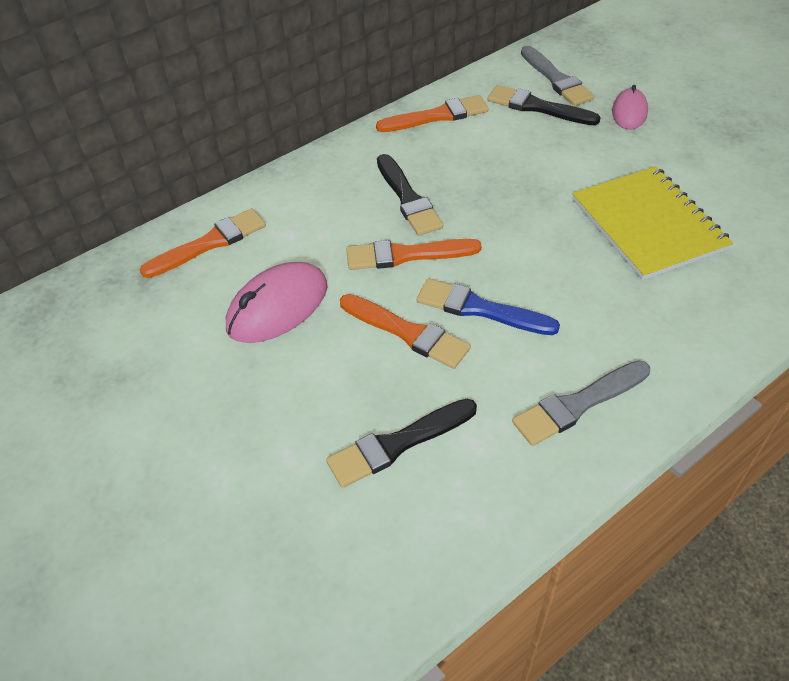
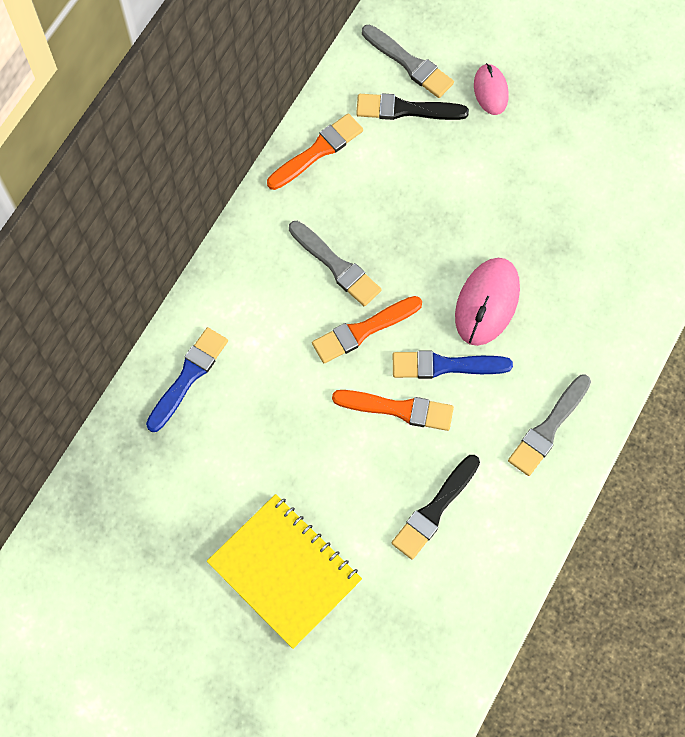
camera: 25 degrees left, 20 degrees up
(209, 243) = (188, 376): orange brush -> blue brush
(277, 307) = (283, 422): pink mouse -> pink mouse (487, 303)
(408, 198) = (336, 266): black brush -> grey brush
(648, 224) = (547, 228): yellow notebook -> yellow notebook (284, 571)

